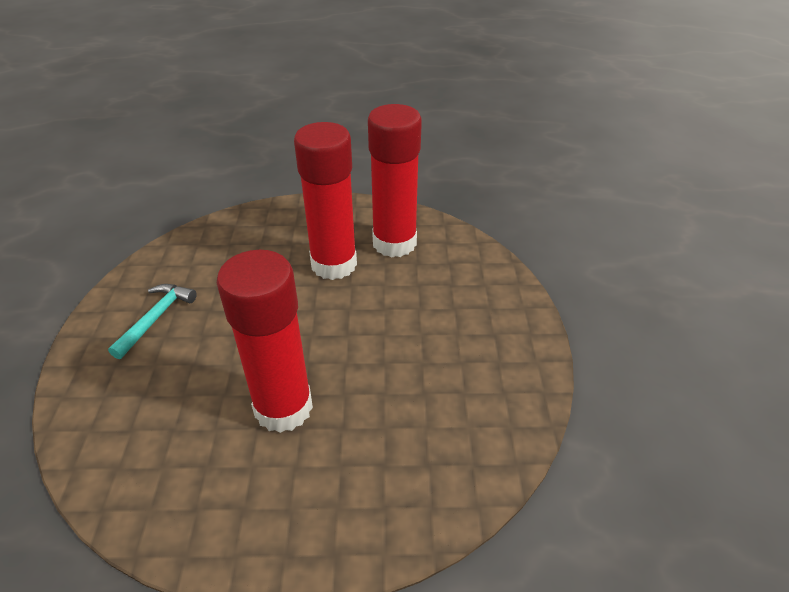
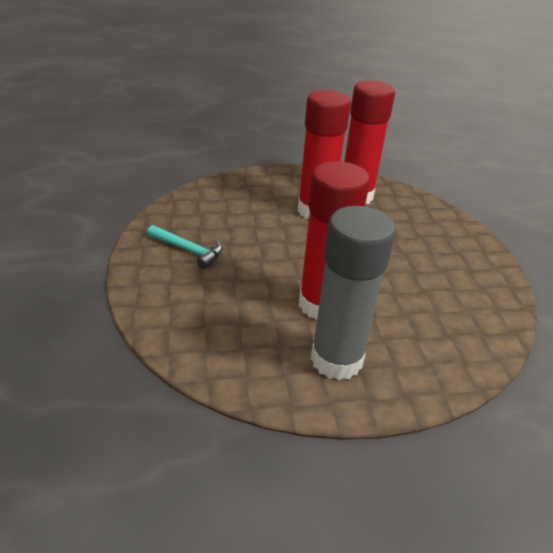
camera: 10 degrees left, 5 degrees down
(155, 318) = (188, 250): turquoise hammer -> turquoise hammer turned 105 degrees clockwise
(268, 492) = (336, 359): none -> grey glue stick

